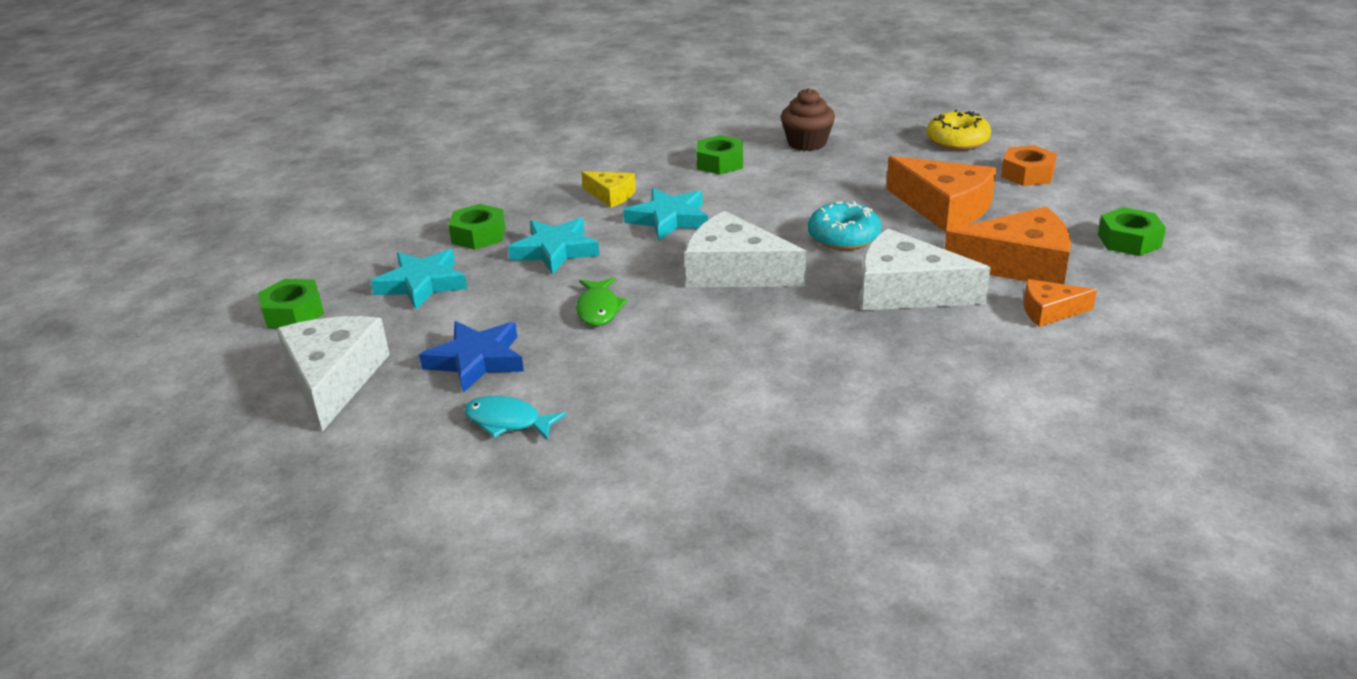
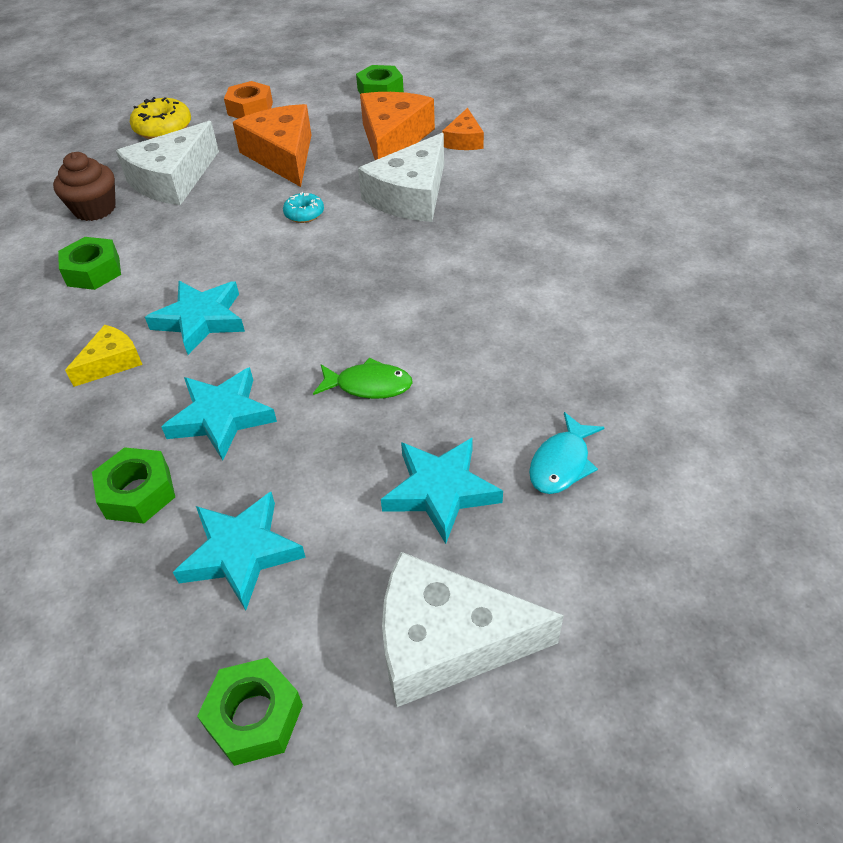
camera: 80 degrees left, 15 degrees up
(476, 360) = (440, 491): blue star -> turquoise star
(735, 271) = (335, 285): white cheese -> white cheese (173, 180)
(843, 237) = (304, 214): turquoise donut -> turquoise donut, size x0.59
(944, 208) = (282, 156): orange cheese -> orange cheese turned 75 degrees counterclockwise

